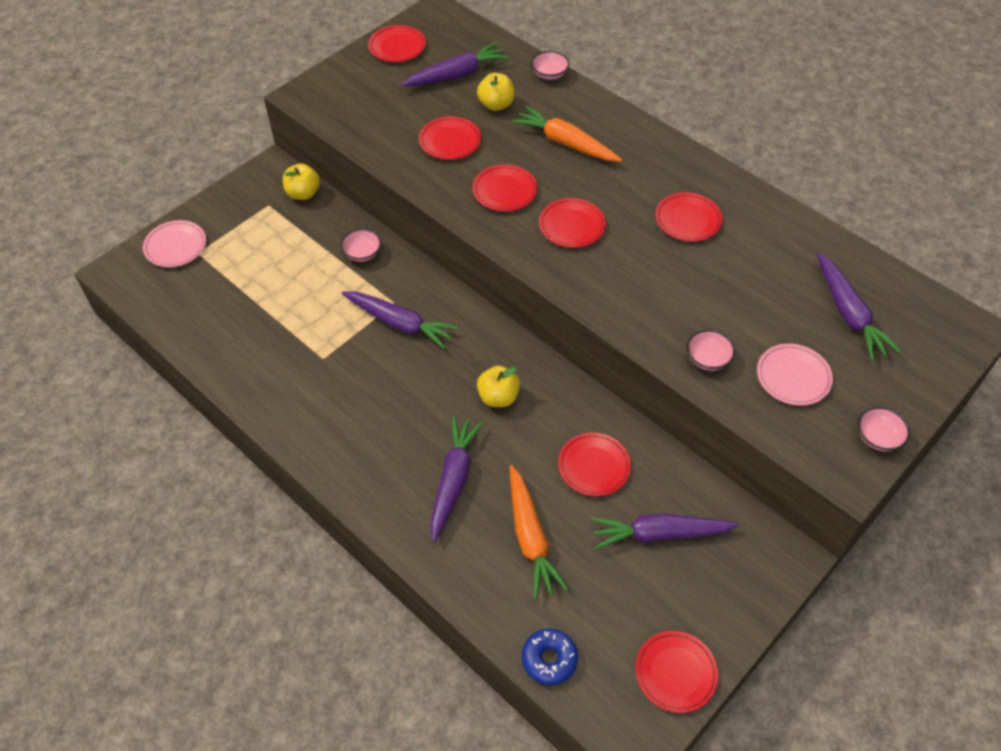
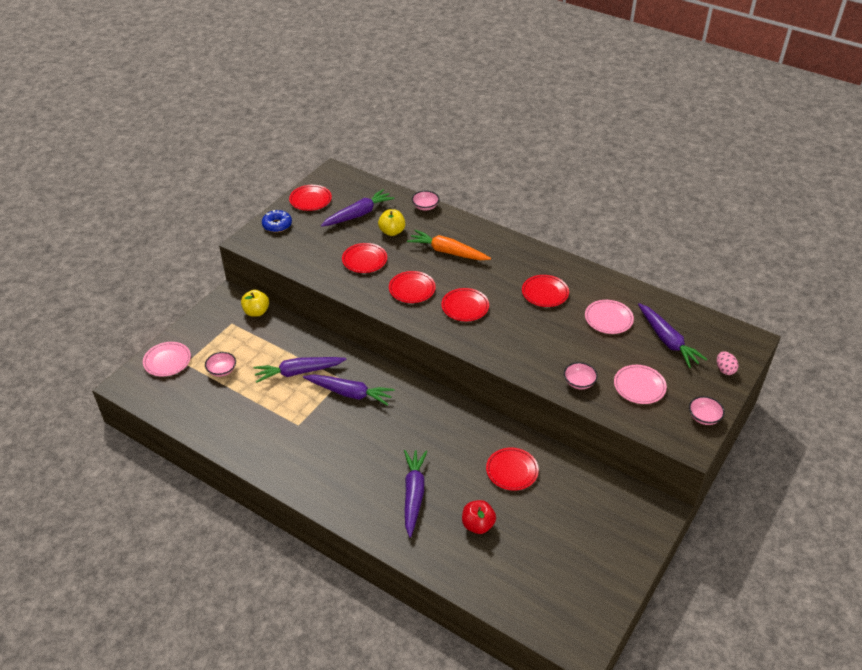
camera: 10 degrees left, 10 degrees down
(362, 253) = (310, 348): pink bowl -> pink bowl (222, 370)
(498, 397) = (433, 434): yellow apple -> none
(530, 537) = (478, 525): orange carrot -> red apple
(549, 659) = (509, 604): blue donut -> blue donut (277, 225)
(659, 534) = (568, 509): purple carrot -> purple carrot (298, 372)
(675, 673) = (599, 599): red plate -> none
(770, 270) = (608, 319): none -> pink plate
(924, 369) = (724, 369): none -> pink egg

